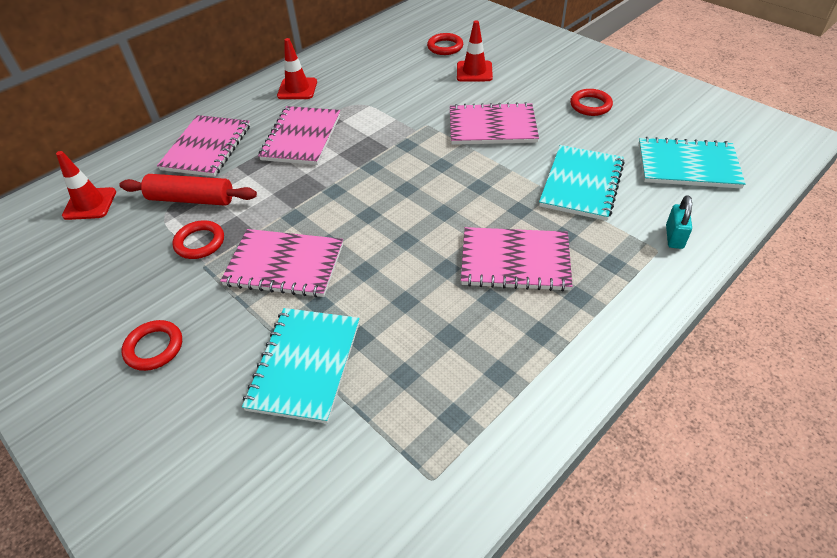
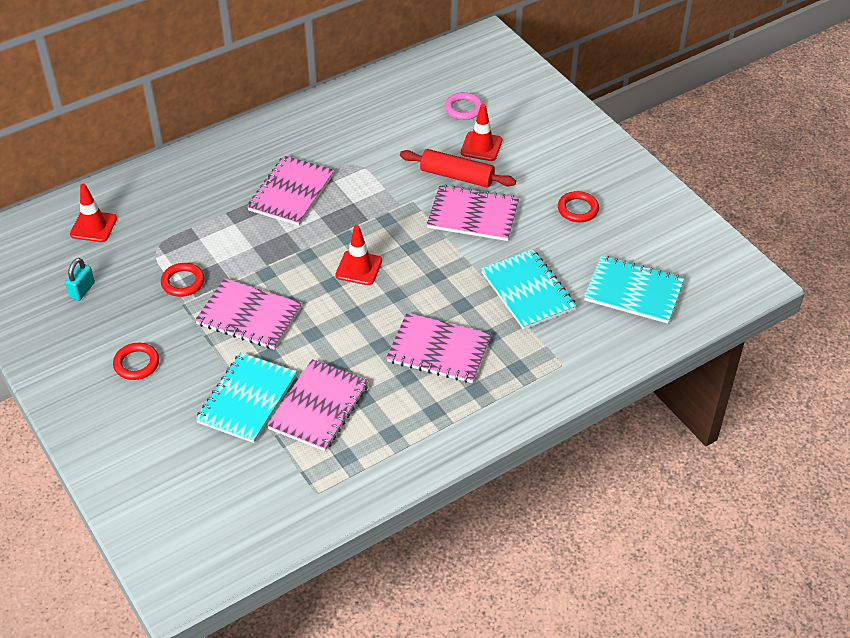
camera: 10 degrees right, 0 degrees up
(191, 199) = (181, 239): red rolling pin -> red rolling pin (457, 176)
(207, 148) = (202, 187): pink notebook -> pink notebook (319, 407)
(297, 89) = (300, 134): red traffic cone -> red traffic cone (359, 268)
(445, 47) = (463, 109): red ring -> pink ring
(581, 184) = (528, 291): turquoise notebook -> turquoise notebook turned 60 degrees counterclockwise
(674, 237) = (582, 356): turquoise padlock -> turquoise padlock (82, 290)

